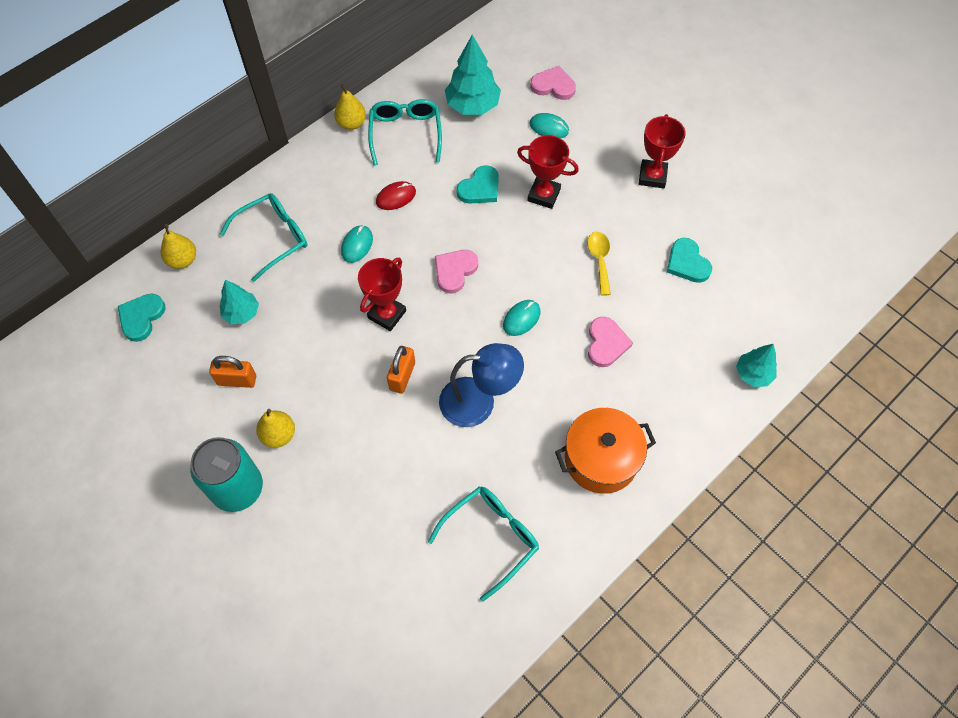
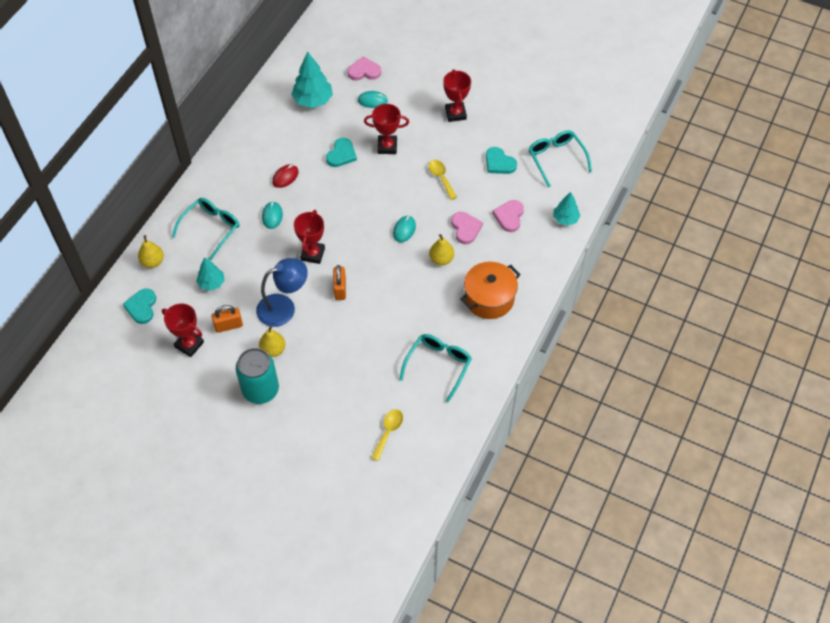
camera: 20 degrees left, 5 degrees down
(176, 390) = (189, 344): none -> red trophy
(351, 123) = (231, 136): yellow pear -> yellow pear (441, 259)
(382, 616) = (388, 432): none -> yellow spoon
(405, 134) = (273, 132): turquoise glasses -> turquoise glasses (556, 159)
(454, 271) = (347, 213): pink heart -> pink heart (509, 216)
(479, 401) = (397, 289): blue lamp -> blue lamp (284, 307)

